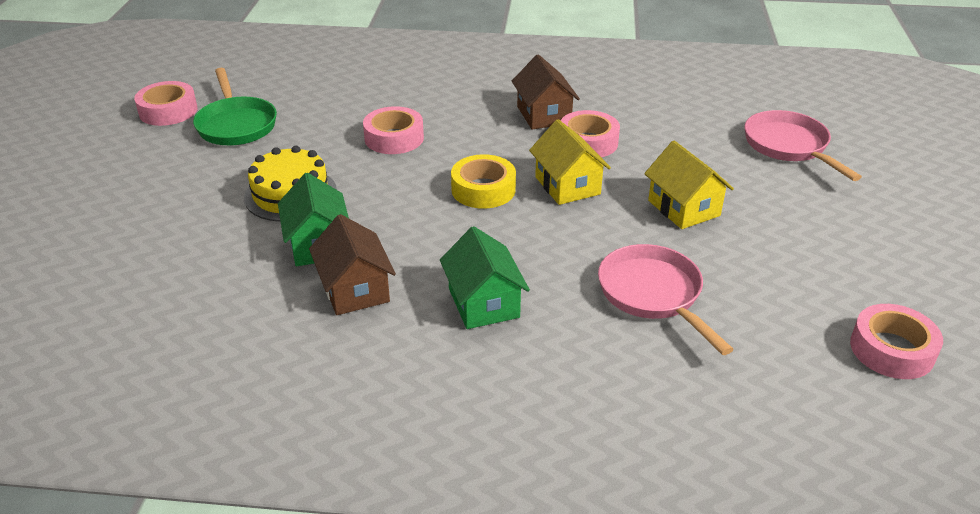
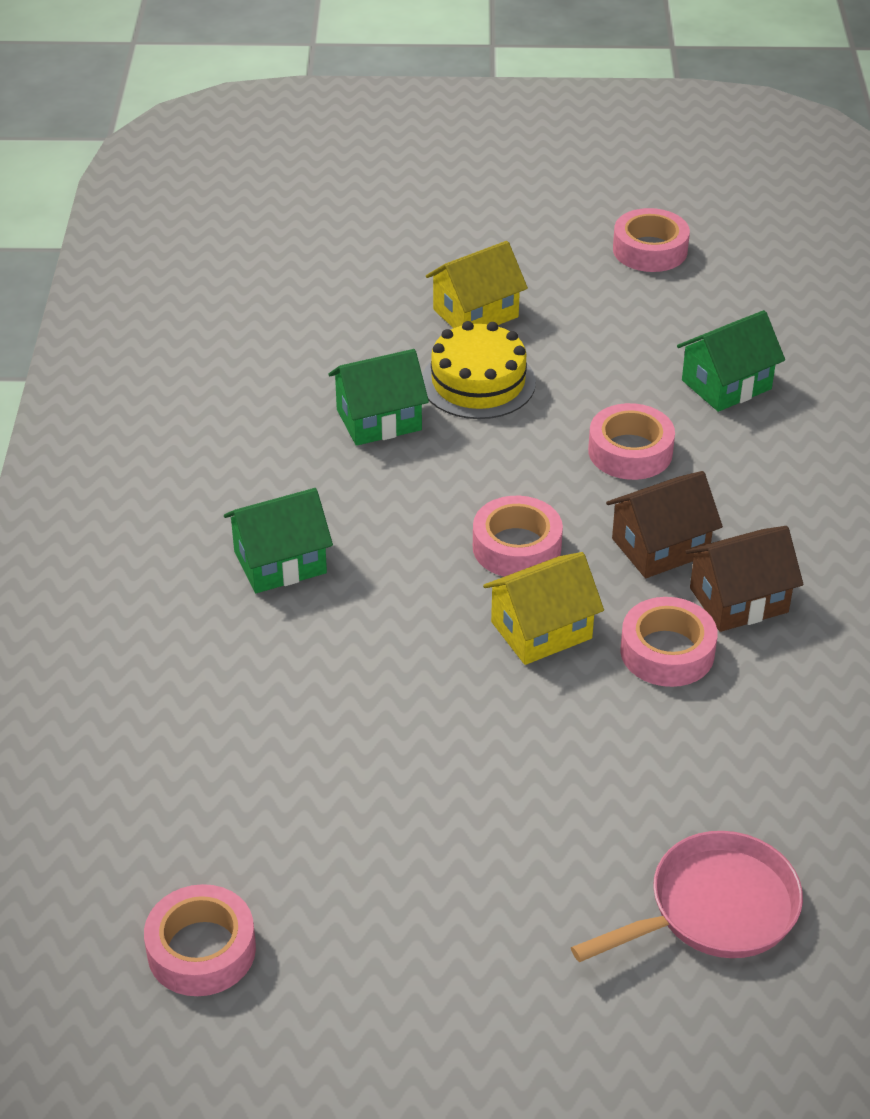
camera: 85 degrees right, 5 degrees up
(236, 124) = (630, 310): green pan -> none
(337, 98) = (726, 385): none -> green house
(355, 289) = (299, 459): brown house -> brown house (660, 547)
(483, 189) = (516, 547): yellow tape -> pink tape
(653, 295) = (303, 714): pink pan -> none
(683, 208) = (503, 755): yellow house -> yellow house (475, 313)

